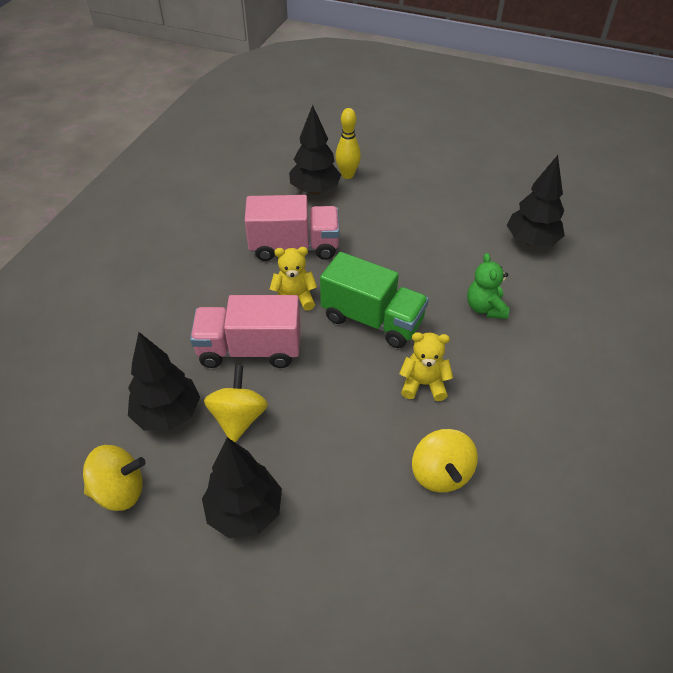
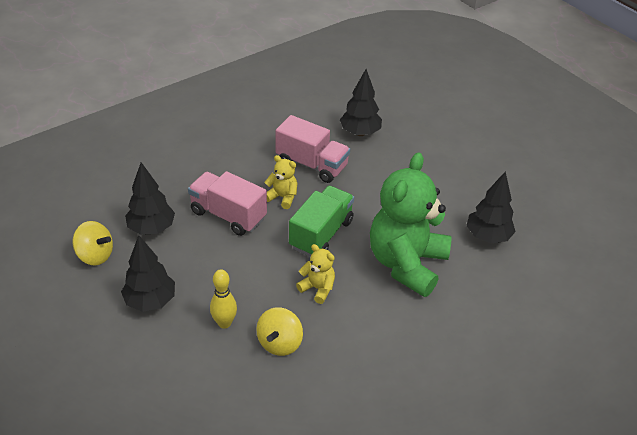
camera: 30 degrees right, 5 degrees down
(239, 418) = (189, 251): yellow spinning top -> none
(347, 175) = (393, 131): yellow bowling pin -> yellow bowling pin (224, 323)
(372, 319) = (321, 234): green truck -> green truck turned 120 degrees counterclockwise
(485, 308) = (406, 264): green teddy bear -> green teddy bear, size x2.37

